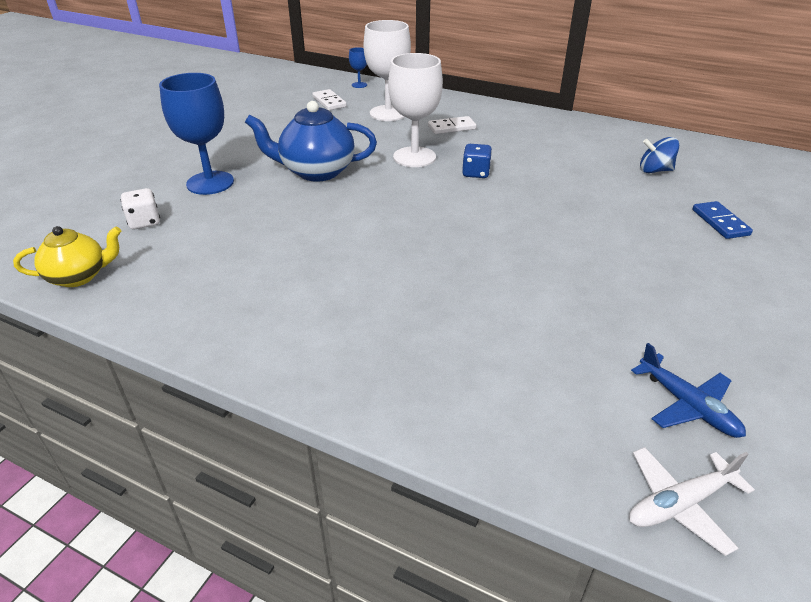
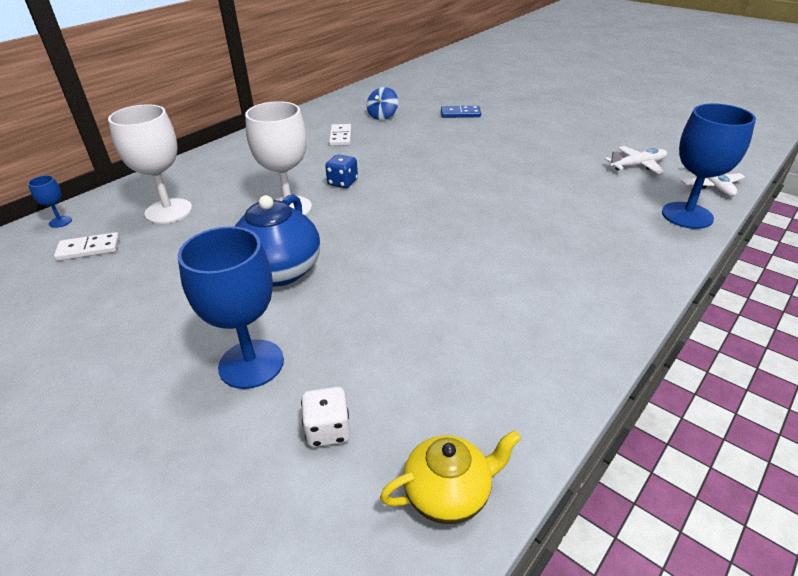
camera: 75 degrees left, 0 degrees up
(79, 276) = (448, 494): yellow teapot -> yellow teapot turned 75 degrees clockwise
(451, 127) = (240, 180): white domino -> white domino (340, 137)
(541, 455) = (687, 215): none -> blue goblet
(686, 405) = (637, 165): blue plane -> white plane

